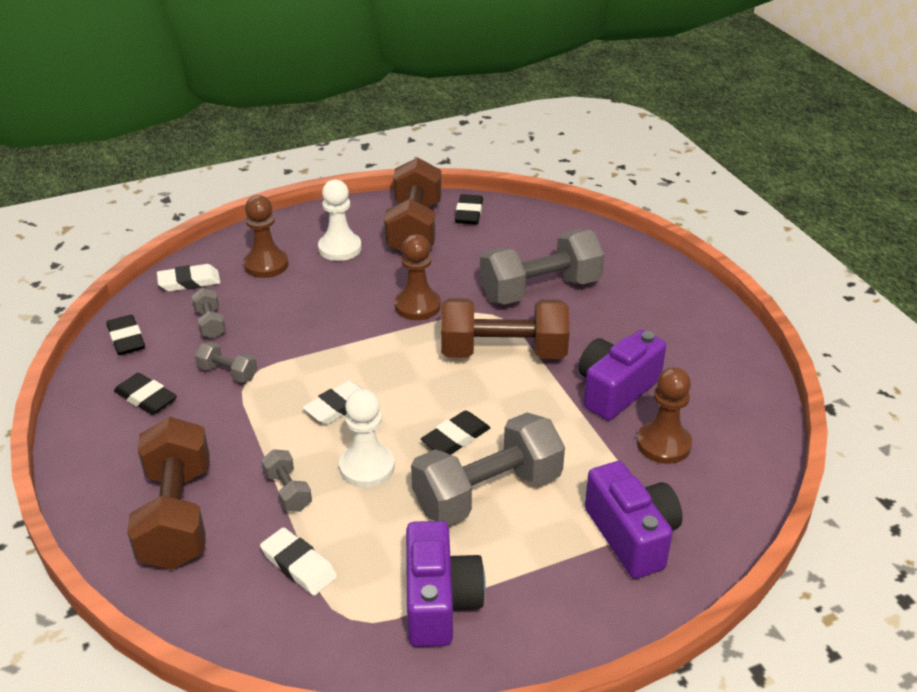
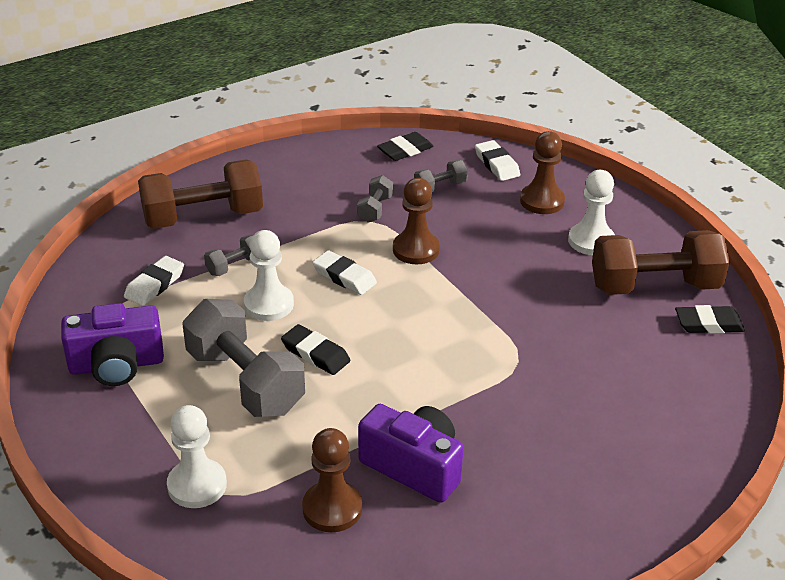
camera: 80 degrees right, 0 degrees up
(146, 398) = (333, 175): black eraser -> none
(417, 306) = (512, 306): brown pawn -> brown pawn (416, 250)
(503, 352) = (453, 375): brown dumbbell -> none
(540, 290) = (578, 394): grey dumbbell -> none
(632, 535) = (197, 485): purple camera -> white pawn

